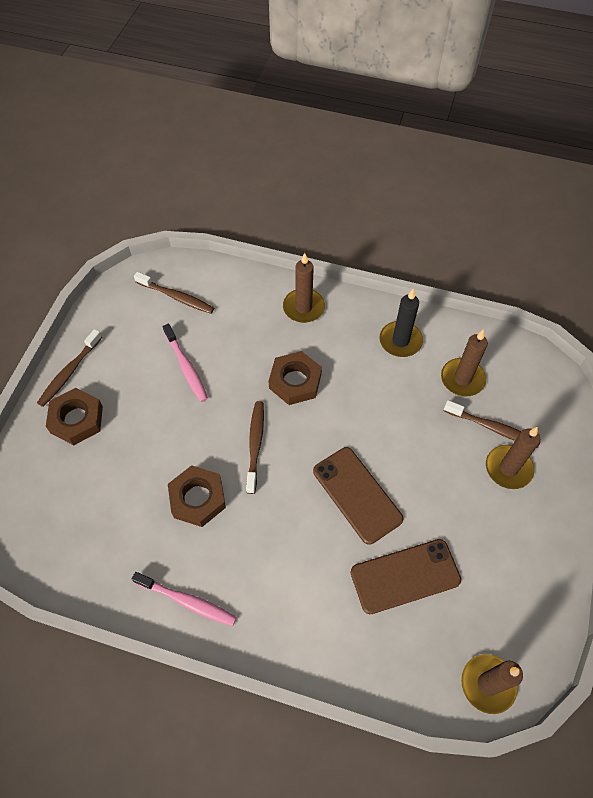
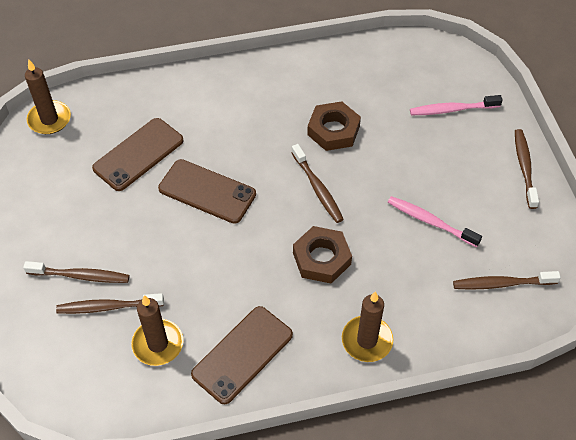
camera: 150 degrees right, 5 degrees down
(76, 419) = (479, 137): brown nut -> none
(187, 601) = (290, 71): pink toothbrush -> pink toothbrush (452, 109)
(400, 341) = (242, 354): black candle -> brown phone
(508, 468) = (80, 276): brown candle -> brown toothbrush

